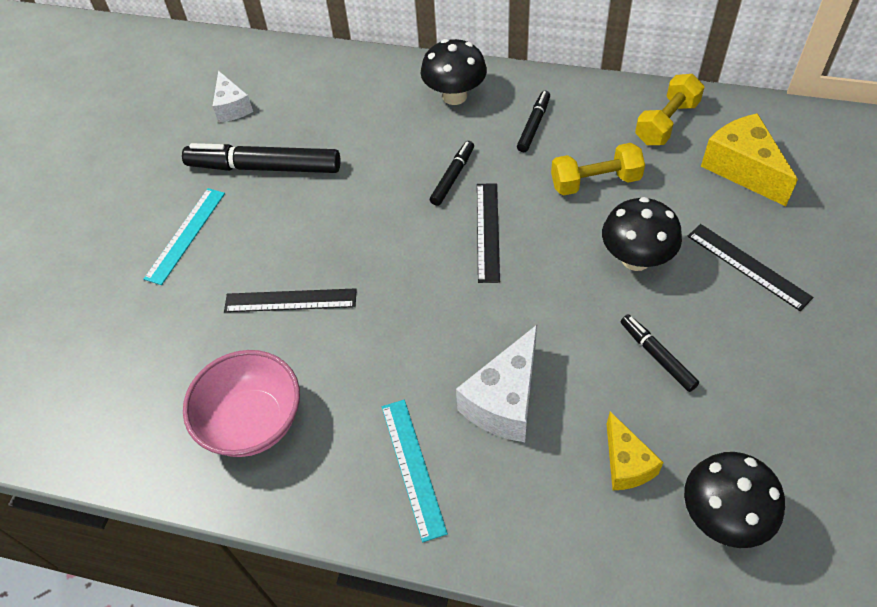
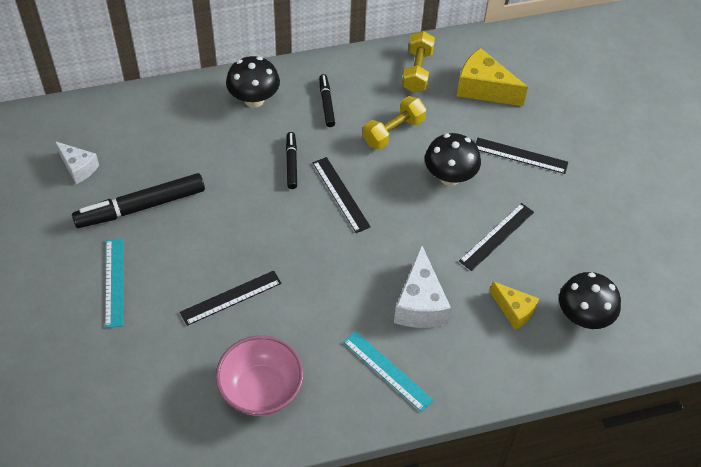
camera: 35 degrees left, 0 degrees up
(657, 356) = (496, 236): black marker -> black ruler

